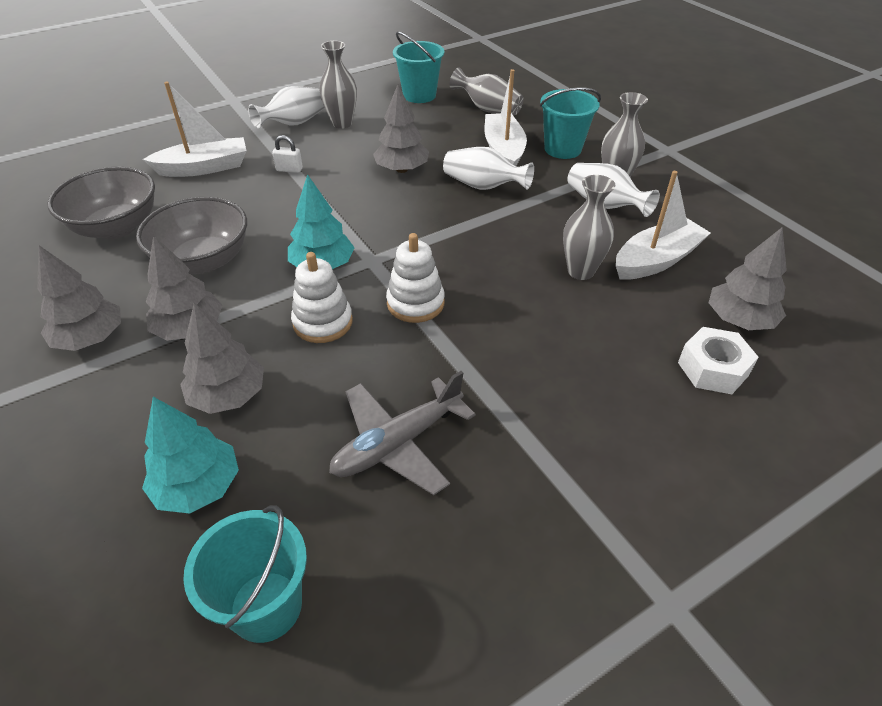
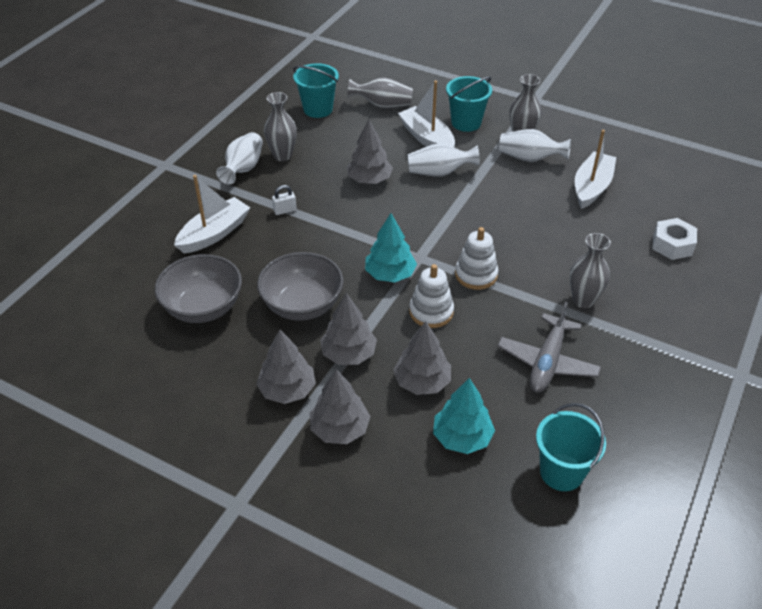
camera: 30 degrees left, 0 degrees up
(581, 271) = (555, 212): grey vase -> grey vase (583, 300)
(739, 320) = (664, 209): grey tree -> grey tree (340, 429)

